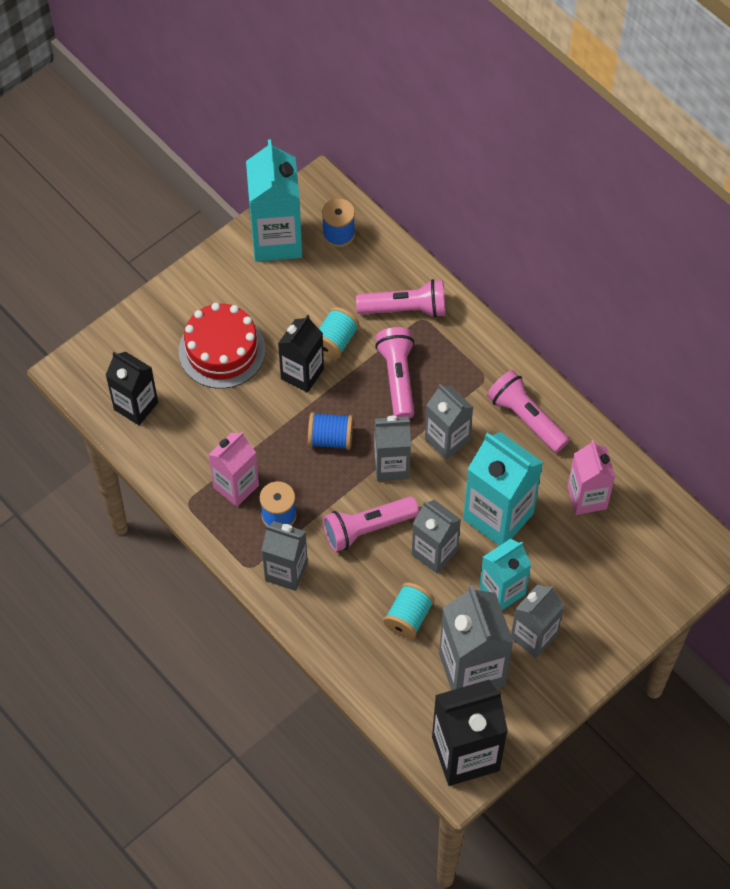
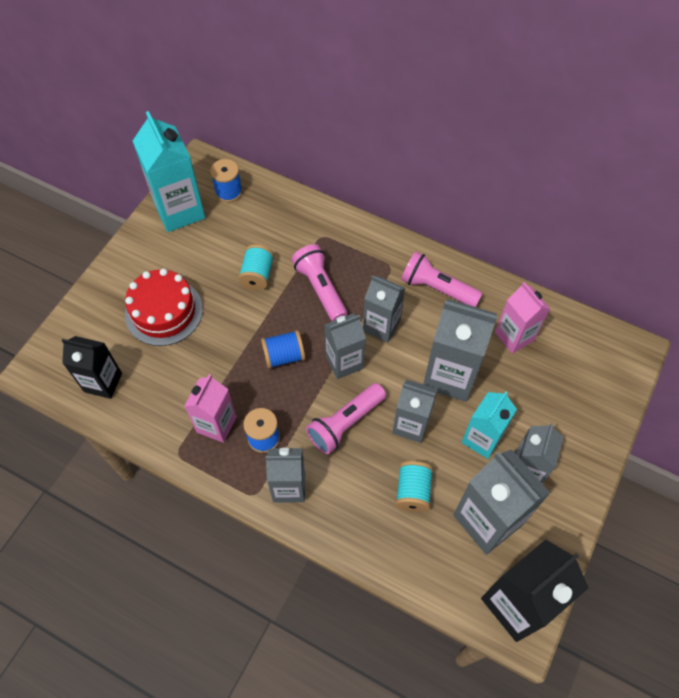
camera: 20 degrees left, 0 degrees up
(302, 374) = (239, 310): black carton -> none
(405, 309) = (305, 233): pink flashlight -> none
(498, 516) = (450, 375): turquoise carton -> grey carton

